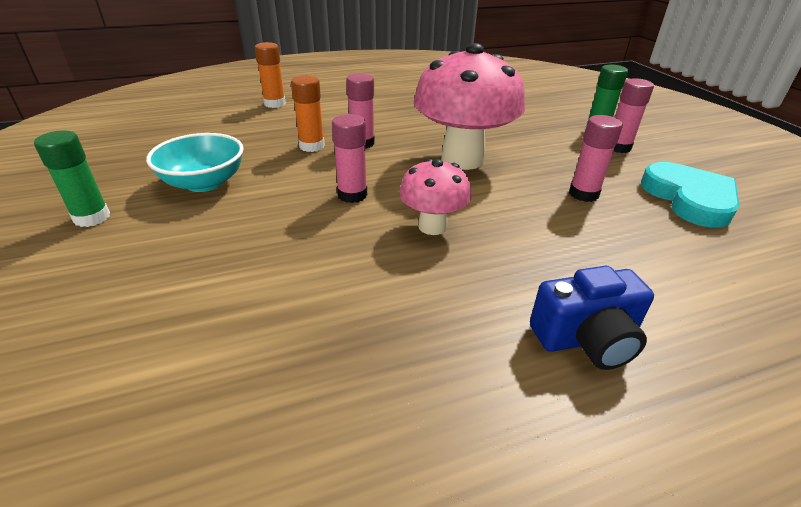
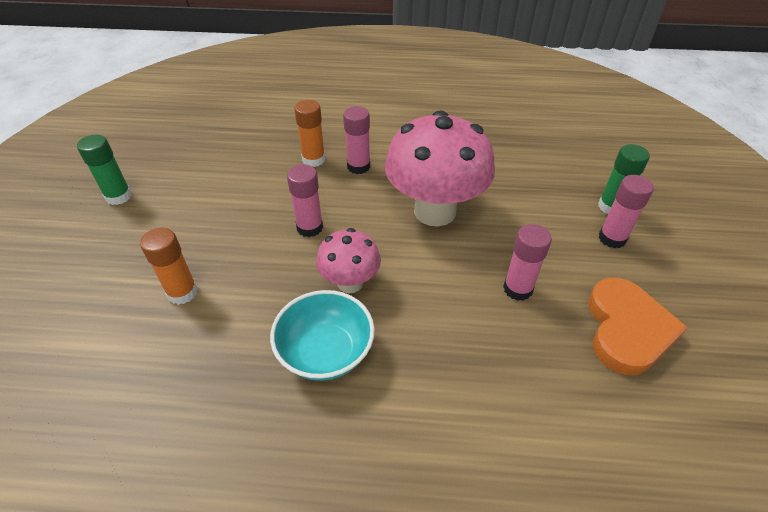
camera: 25 degrees right, 10 degrees up
(204, 183) = (208, 181): turquoise bowl -> turquoise bowl (325, 352)
(275, 104) = (316, 96): orange glue stick -> orange glue stick (182, 292)
(586, 339) = (385, 439): blue camera -> none
(689, 198) = (627, 329): turquoise heart -> orange heart

